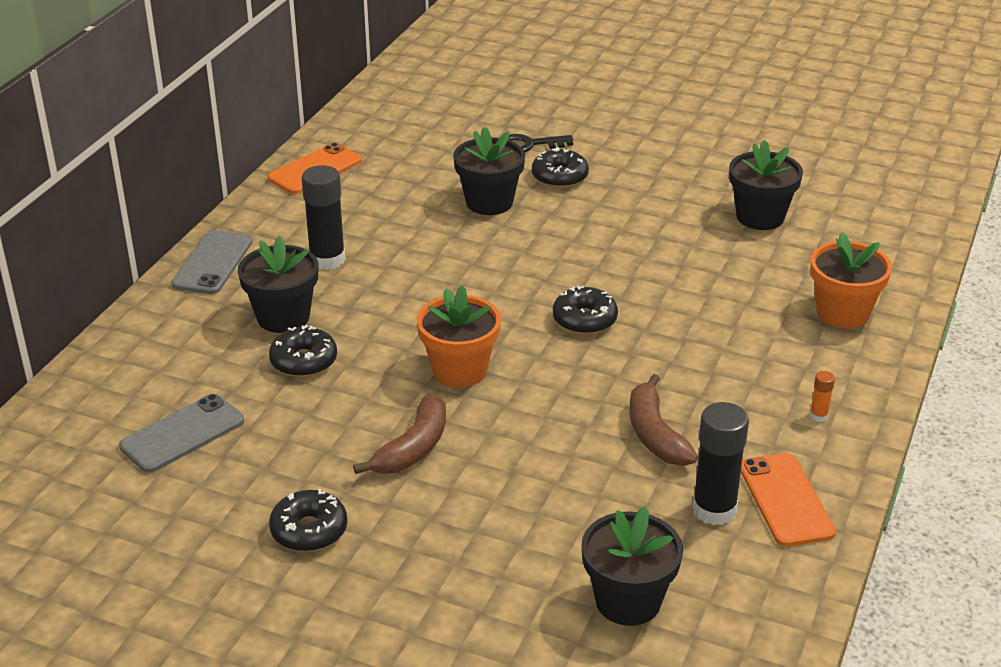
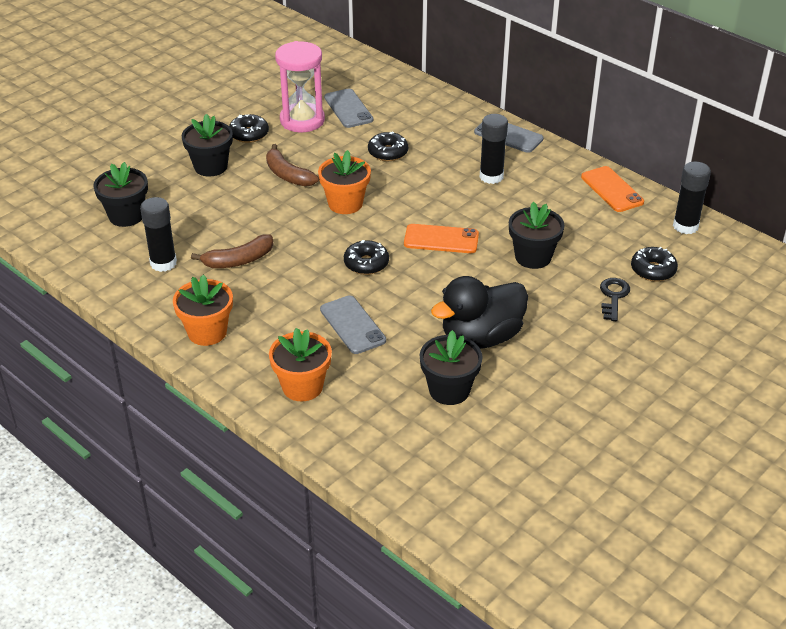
camera: 110 degrees right, 5 degrees up
(239, 477) = (302, 120): none -> pink hourglass
(283, 317) = (436, 152): black flower pot -> black flower pot (210, 166)
(369, 118) = (685, 226): none -> black glue stick
(559, 177) = (556, 300): black donut -> black donut (653, 270)
(655, 434) = (238, 260): brown banana -> brown banana turned 150 degrees clockwise
(660, 212) = (481, 337): none -> black duck
(710, 303) = (352, 325): none -> grey phone
(786, 500) = (150, 292): orange phone -> orange phone (441, 239)
(818, 416) = (207, 332): orange glue stick -> orange flower pot

